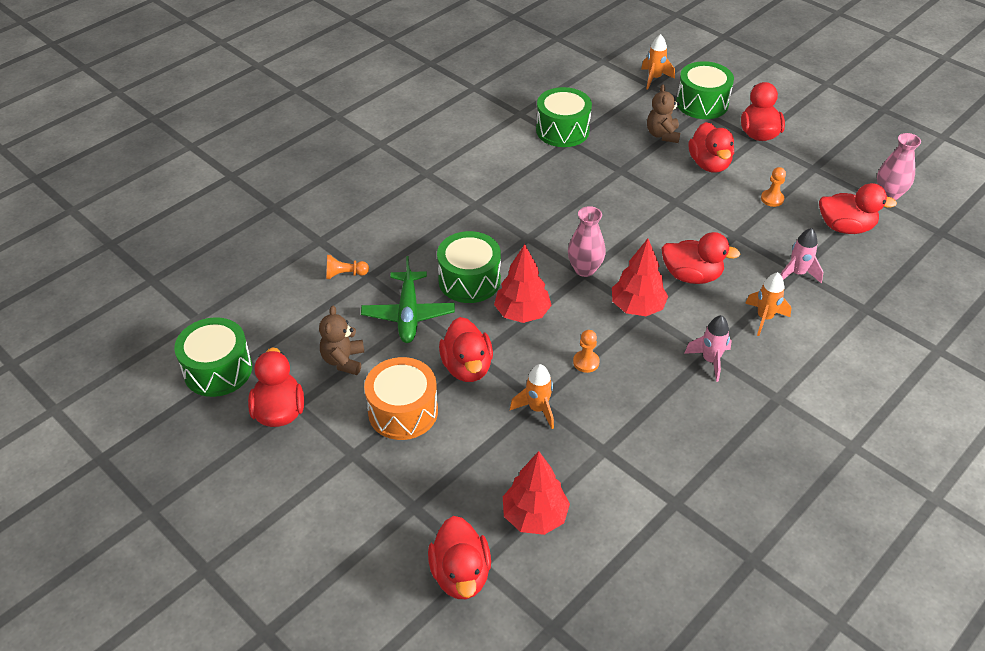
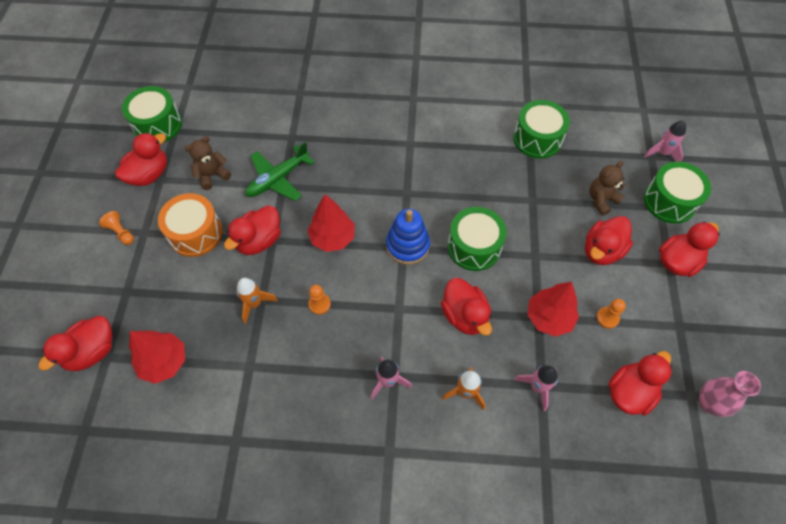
camera: 50 degrees right, 15 degrees up
(345, 274) = (283, 125): orange pawn -> orange pawn (121, 232)
(469, 280) = (336, 189): green drum -> green drum (474, 247)
(584, 269) = (407, 245): pink vase -> blue stacking toy
(637, 307) = (400, 301): red tree -> red tree (549, 318)
(654, 78) = (662, 153): orange rocket -> pink rocket
(845, 227) = (629, 392): red duck -> red duck turned 105 degrees counterclockwise

